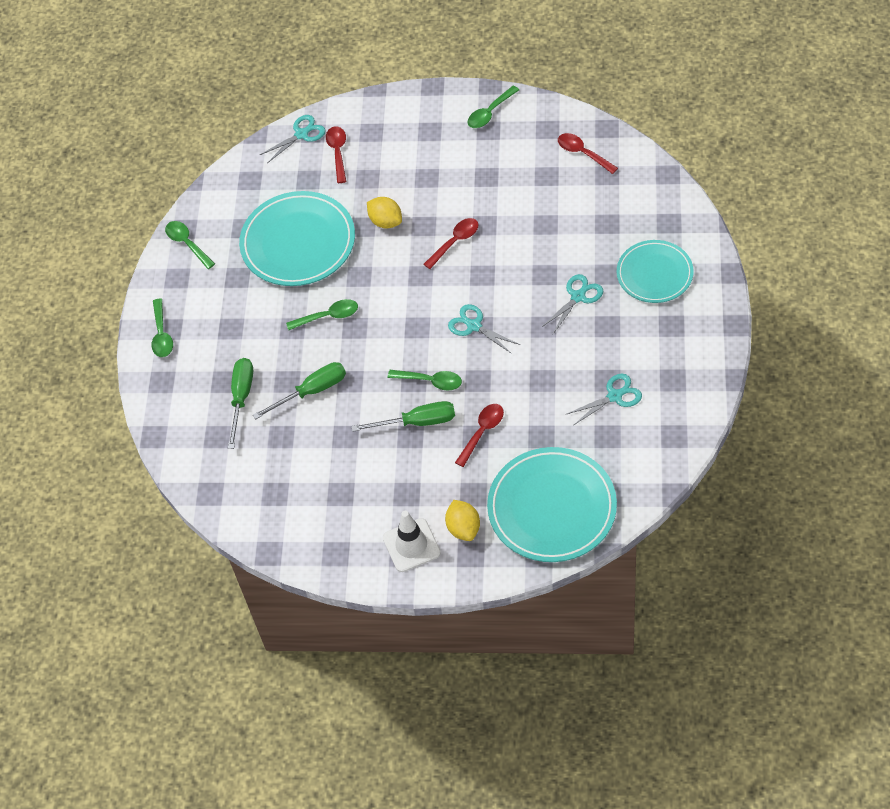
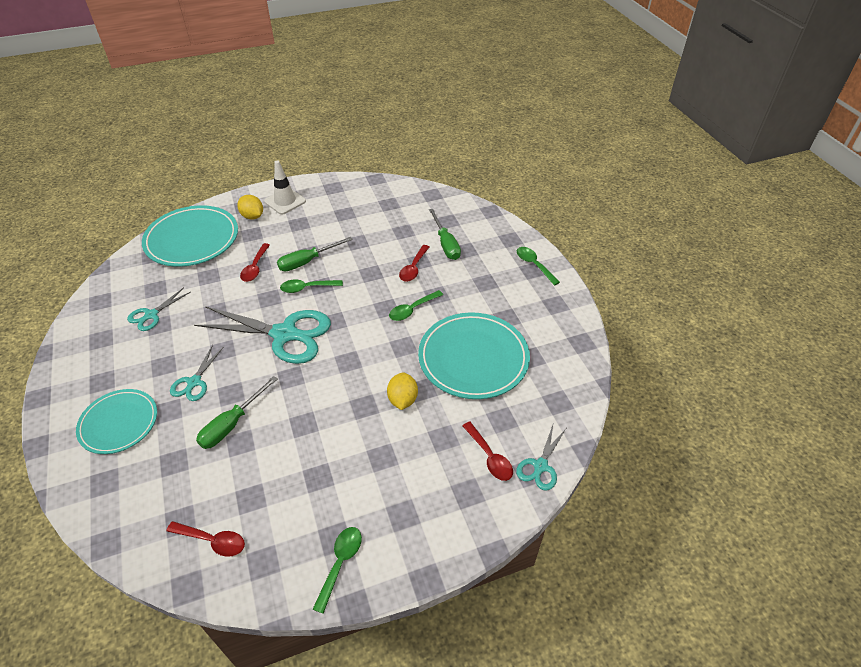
camera: 150 degrees right, 10 degrees down
(187, 243) = (569, 331): green spoon -> none
(312, 391) = (396, 260): green screwdriver -> green screwdriver (232, 424)
(386, 221) = (402, 399): yellow lemon -> yellow lemon turned 75 degrees clockwise
(455, 242) = (327, 399): red spoon -> red spoon (413, 268)
(474, 326) = (284, 334): turquoise scissors -> turquoise scissors, size x2.03

